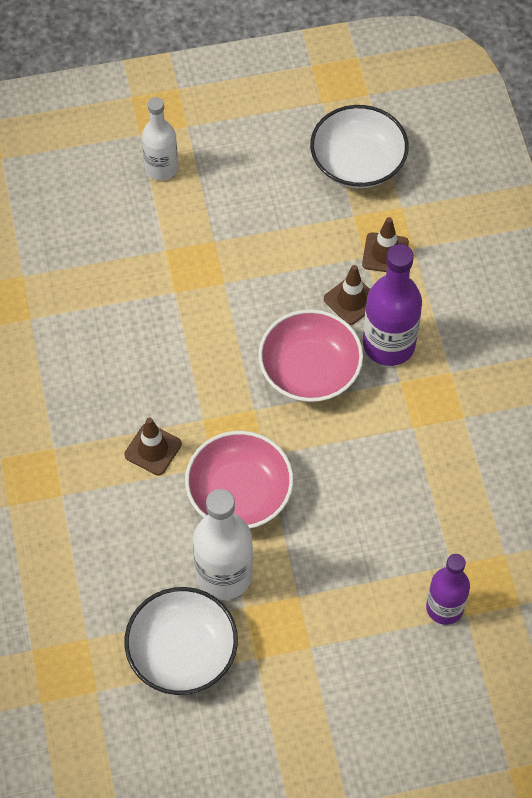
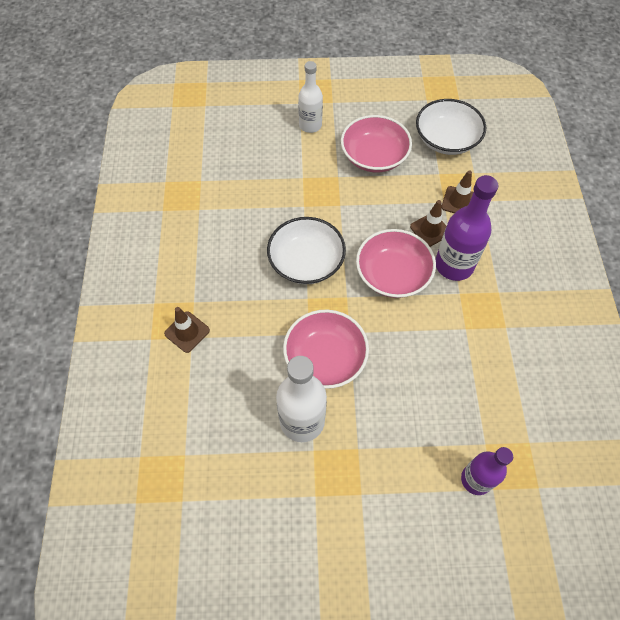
camera: 10 degrees right, 0 degrees up
(153, 449) = (266, 314): brown traffic cone -> brown traffic cone (187, 332)
(182, 651) = (257, 479): white bowl -> white bowl (306, 262)
(260, 203) = (374, 156): none -> pink bowl

